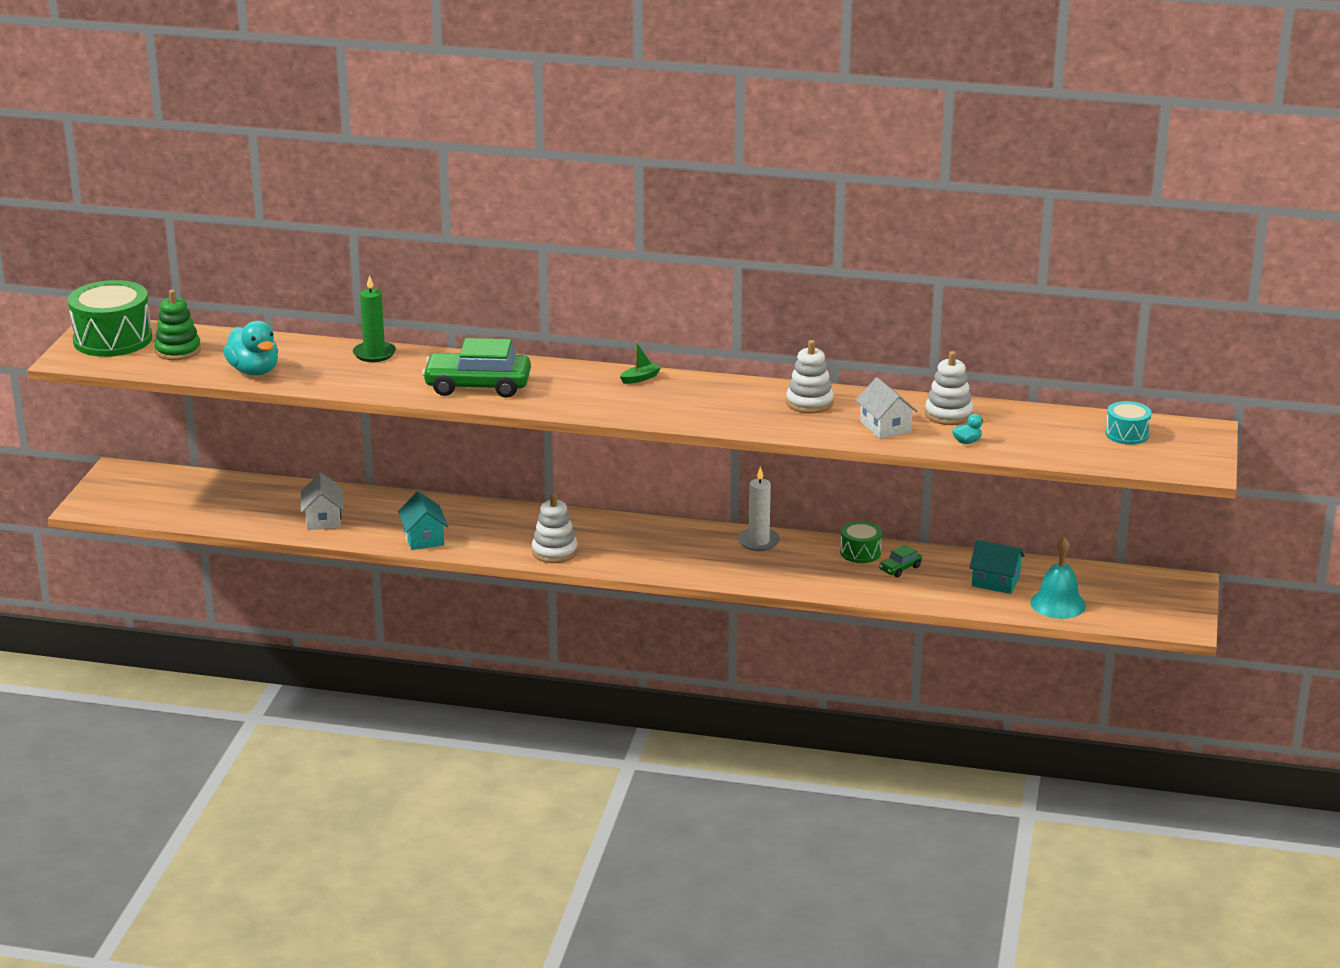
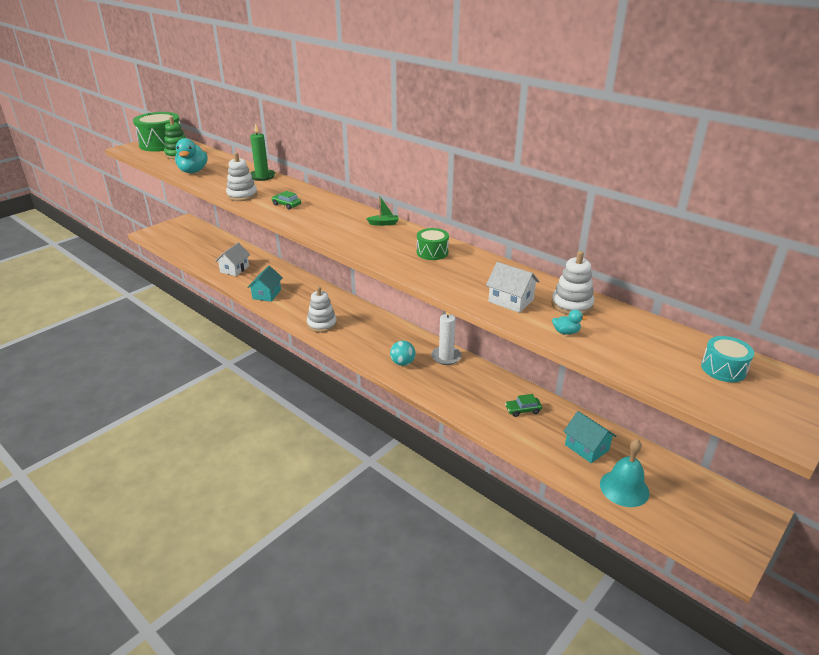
camera: 30 degrees right, 5 degrees up
(478, 386) = (286, 205): green car -> green car, size x0.44
(713, 563) = (402, 363): none -> turquoise ball
(809, 403) = (474, 267): white stacking toy -> white stacking toy (242, 195)
(860, 552) = (505, 387): green drum -> green drum (432, 252)
(885, 427) = (511, 301): white house -> white house turned 60 degrees counterclockwise

